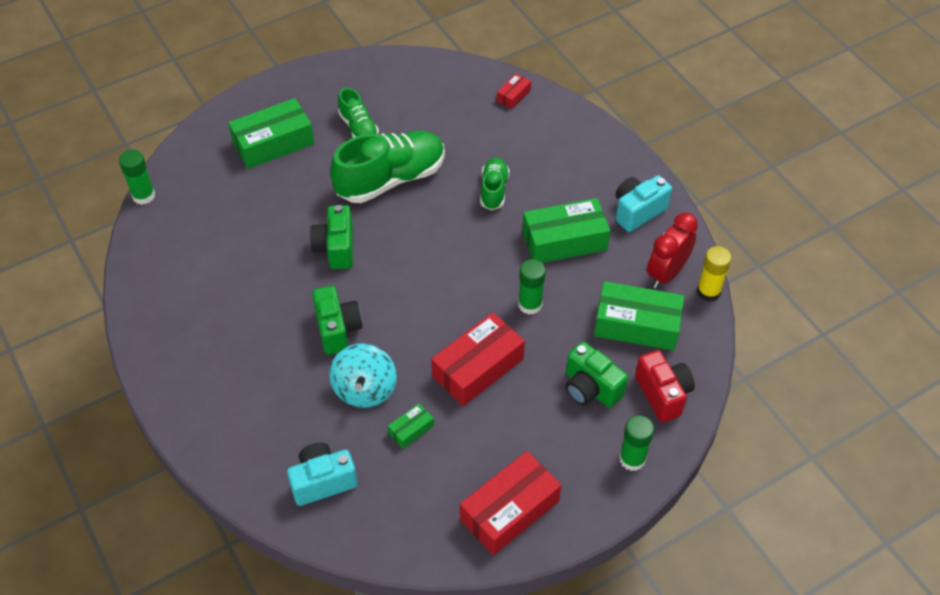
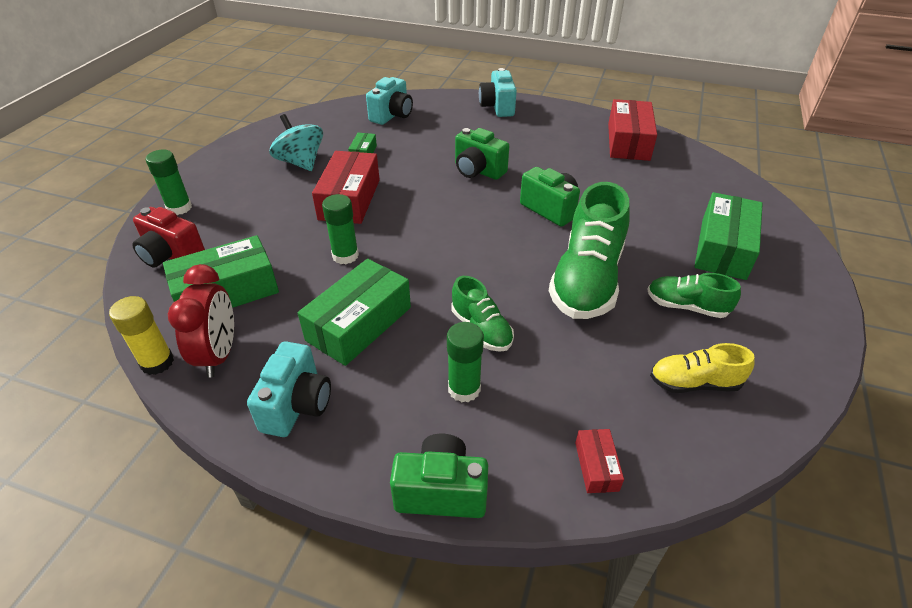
camera: 140 degrees right, 10 degrees down
(143, 196) = (728, 167): green glue stick -> green glue stick (464, 389)
(203, 415) = (497, 107): none -> turquoise camera
(364, 389) = (418, 155): turquoise spinning top -> turquoise spinning top (301, 162)
(418, 95) = (694, 383): none -> yellow shoe
(509, 510) = (258, 151): red box -> red box (628, 142)
(590, 388) = (243, 229): green camera -> green camera (441, 491)

